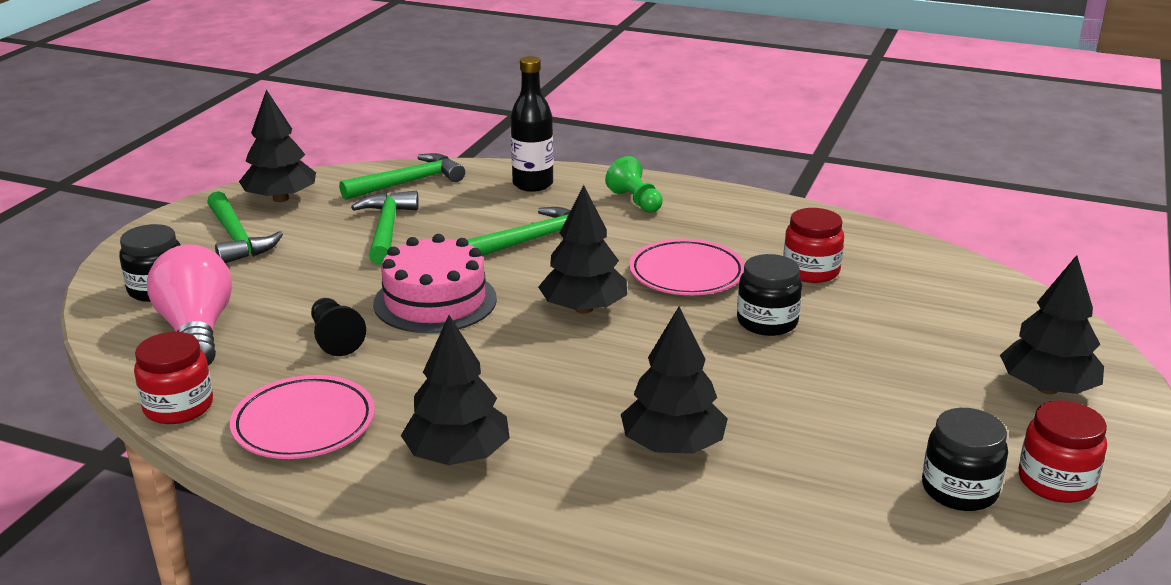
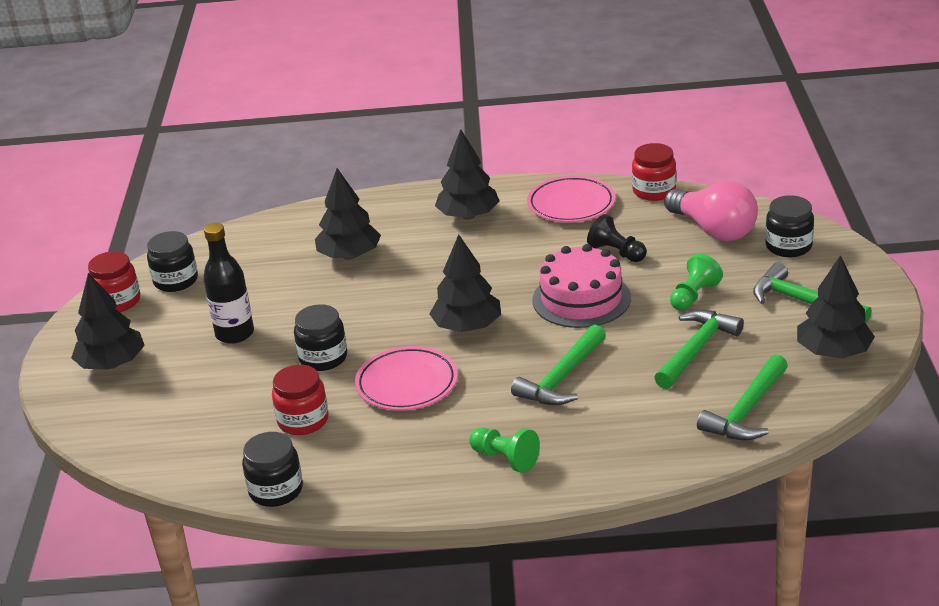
camera: 160 degrees right, 5 degrees up
(323, 271) = (693, 296): none -> green pawn
(386, 229) = (696, 350): green hammer -> green hammer turned 120 degrees counterclockwise
(533, 184) = (625, 449): black bottle -> black bottle (235, 334)
(853, 228) = (276, 490): none -> black jar

